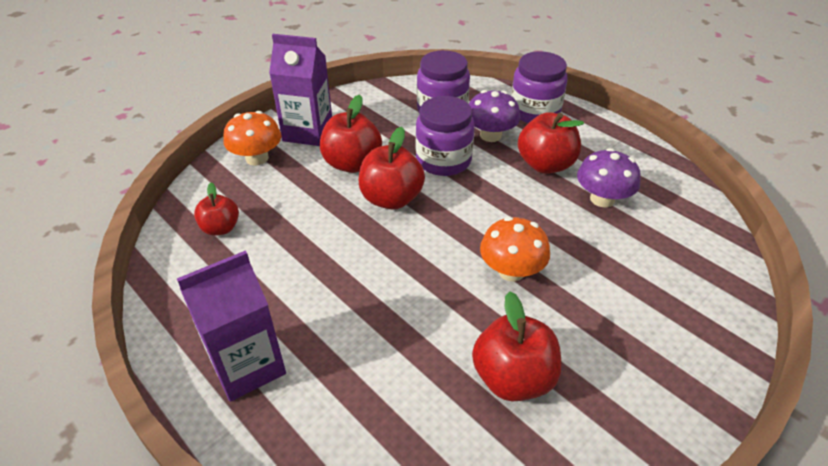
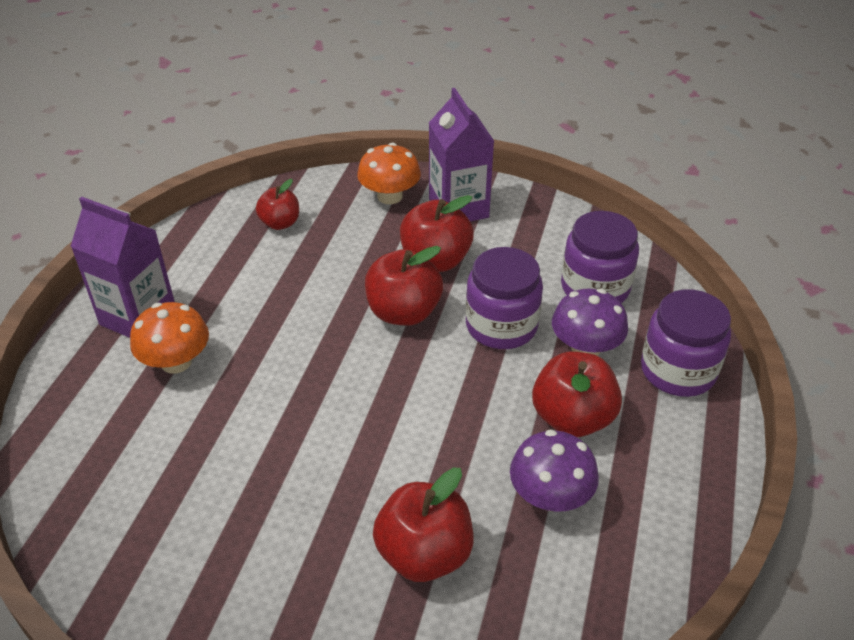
camera: 60 degrees right, 0 degrees up
(511, 271) = (360, 449): orange mushroom -> orange mushroom (176, 362)
(513, 378) = (213, 501): red apple -> red apple (424, 554)

